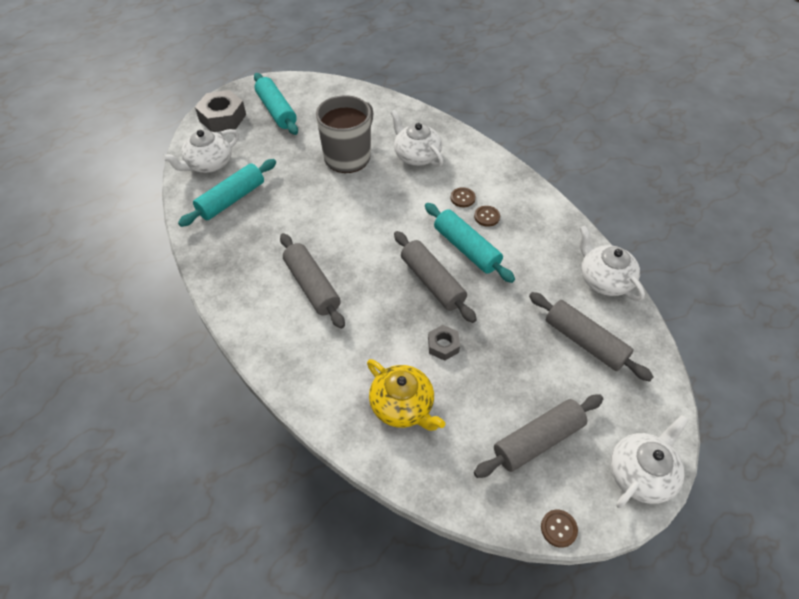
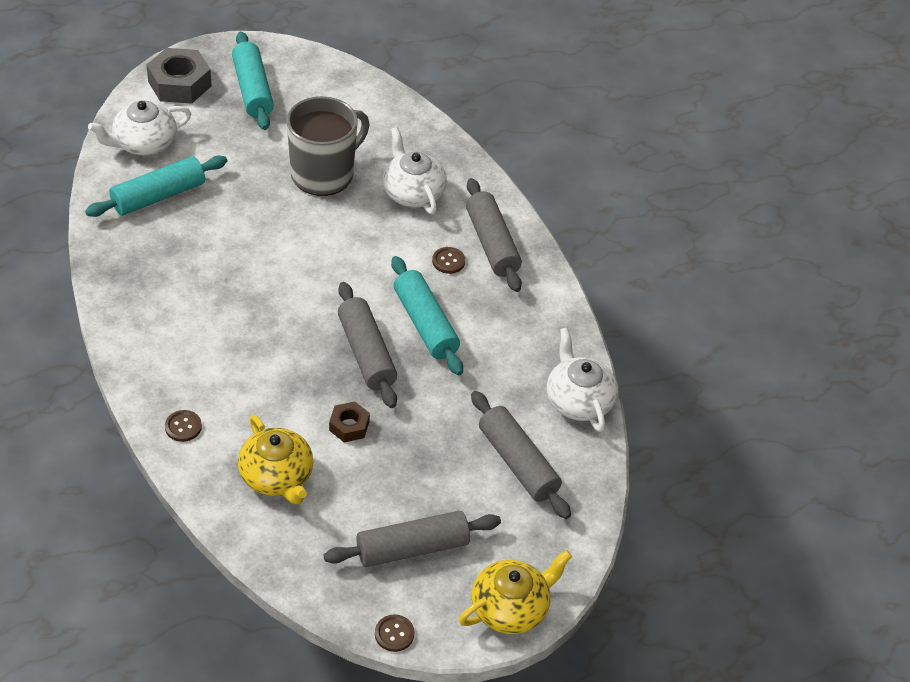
camera: 10 degrees right, 5 degrees down
(312, 286) = (221, 323): grey rolling pin -> grey rolling pin (492, 243)
(443, 345) = (349, 426): grey nut -> brown nut
(487, 217) = (468, 291): brown button -> brown button (183, 427)
(641, 473) = (511, 608): white teapot -> yellow teapot

